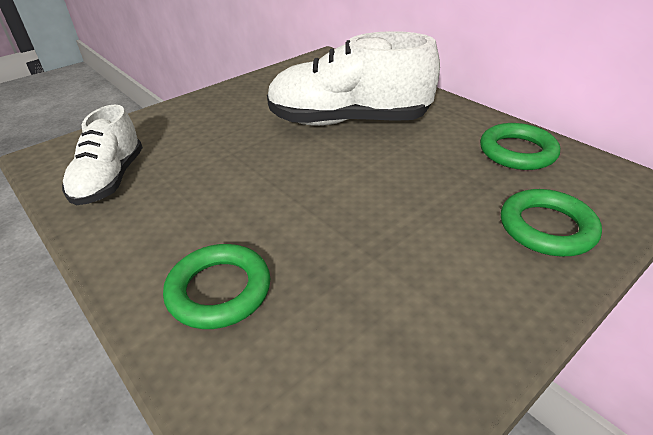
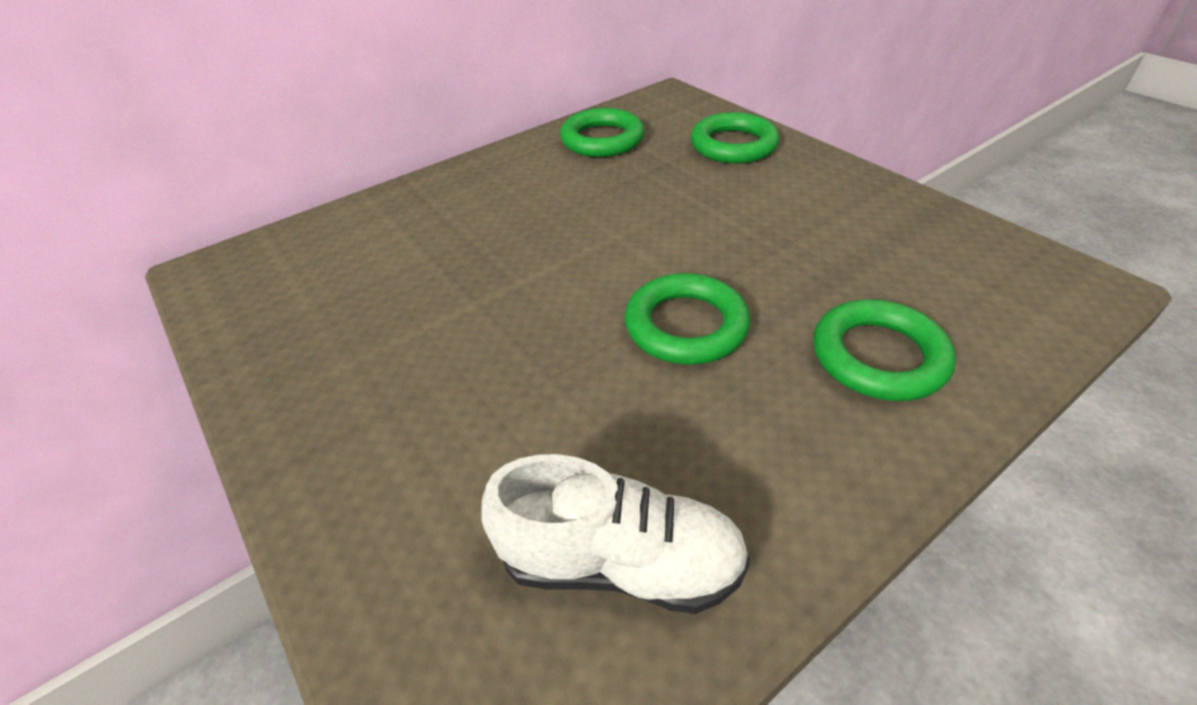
camera: 85 degrees left, 5 degrees up
(267, 198) = (686, 326): none -> green ring
(348, 121) = (488, 249): white shoe -> none

